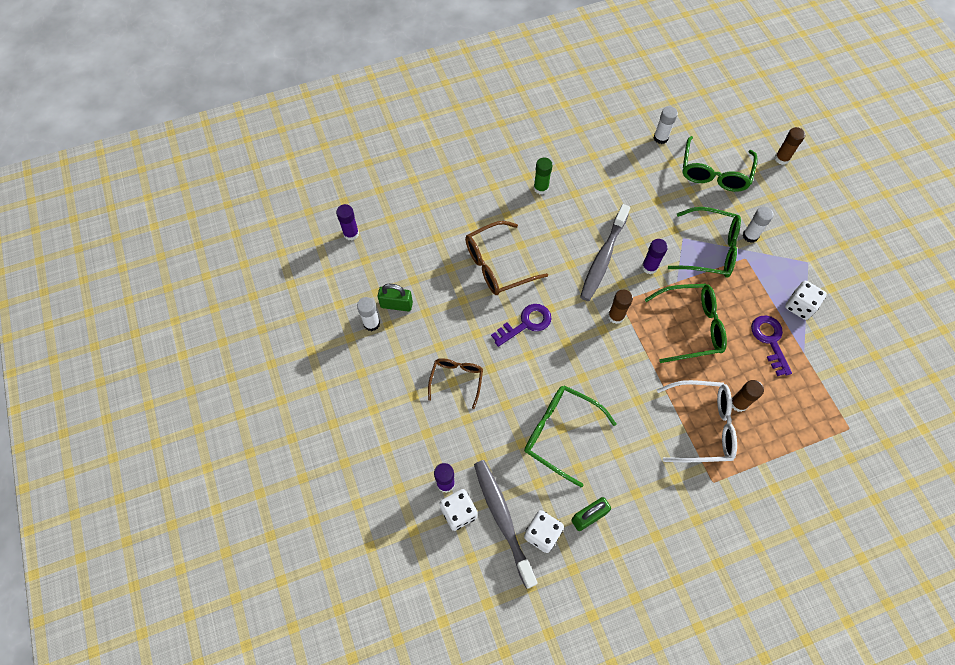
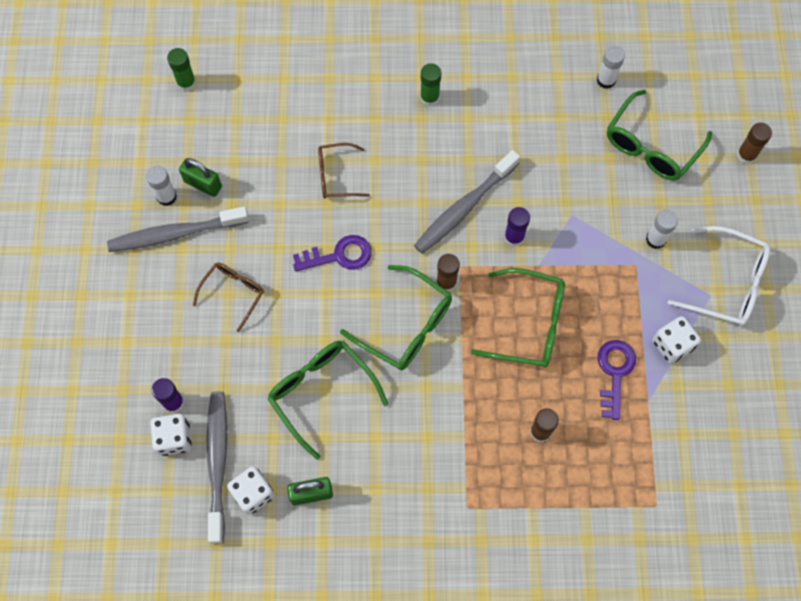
camera: 20 degrees right, 5 degrees up
(351, 233) = (186, 82): purple glue stick -> green glue stick
(390, 349) = (175, 234): none -> grey toothbrush
(497, 265) = (336, 176): brown glasses -> brown glasses, size x0.63
(702, 426) = (486, 442): white glasses -> white glasses (727, 283)
(710, 249) = (598, 240): green glasses -> green glasses (406, 326)

